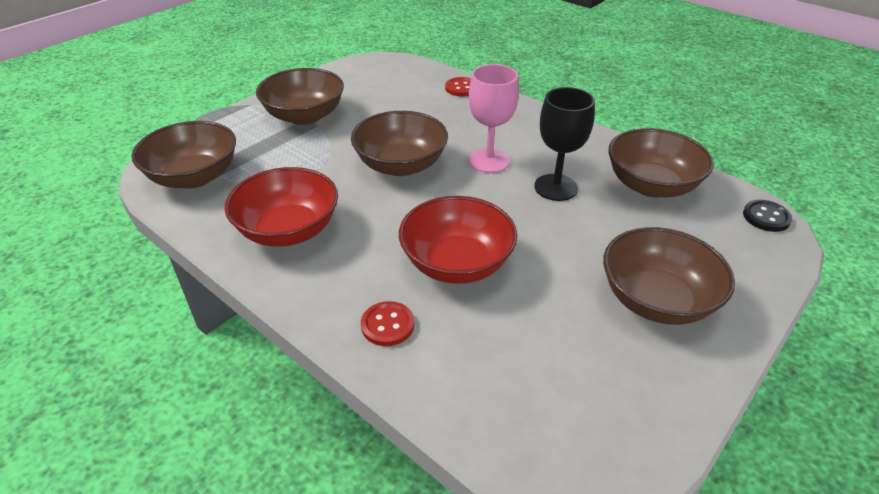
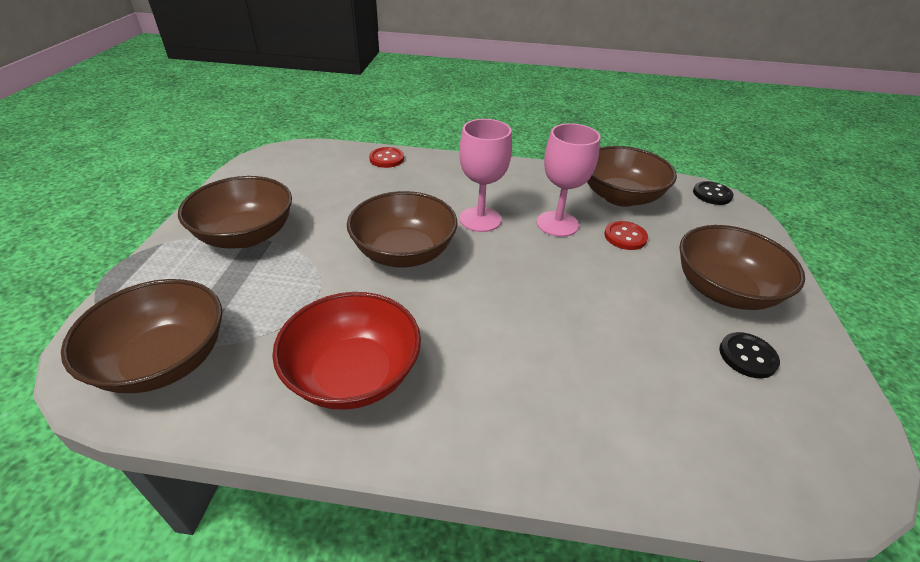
camera: 35 degrees left, 0 degrees up
(387, 325) = (561, 429): red button -> red button (625, 237)
(457, 263) = (554, 330): red bowl -> none
(556, 187) = (557, 224): black goblet -> pink goblet
(608, 356) = (747, 356): none -> black button

